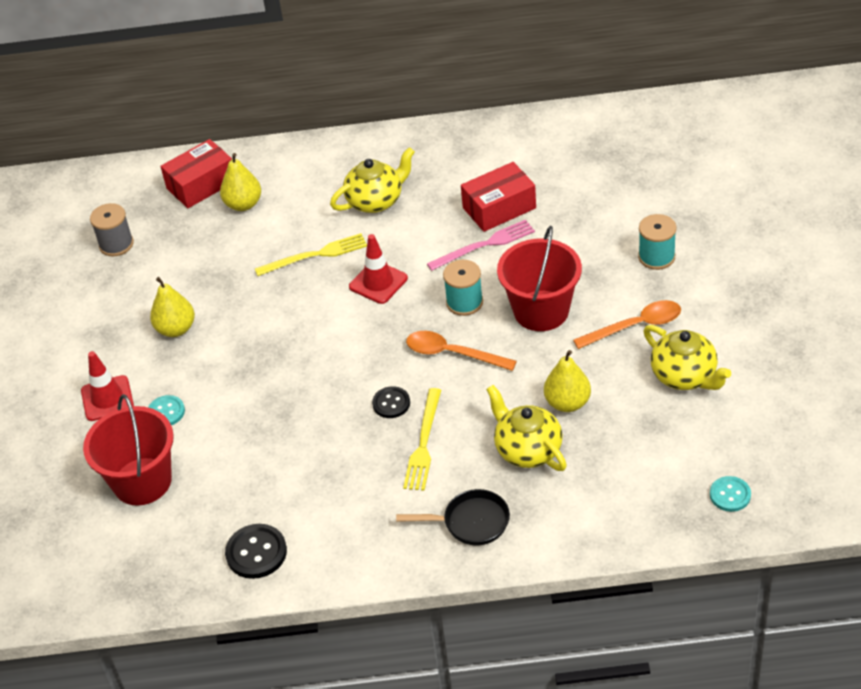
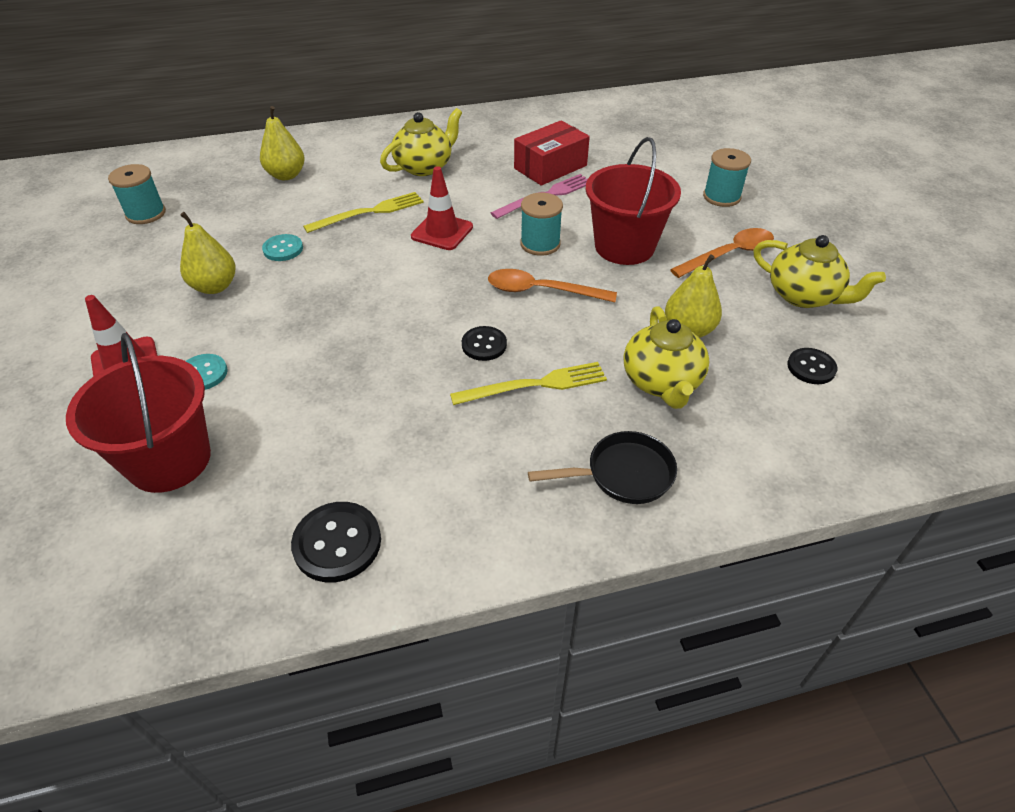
camera: 15 degrees left, 0 degrees up
(116, 244) = (146, 214): grey spool -> turquoise spool
(201, 185) = (240, 162): red box -> none
(424, 443) = (534, 385): yellow fork -> yellow fork turned 105 degrees counterclockwise
(527, 449) = (662, 382): yellow teapot -> yellow teapot turned 135 degrees counterclockwise
(657, 446) = (811, 367): none -> black button
(730, 495) = (923, 414): turquoise button -> turquoise button (283, 249)

